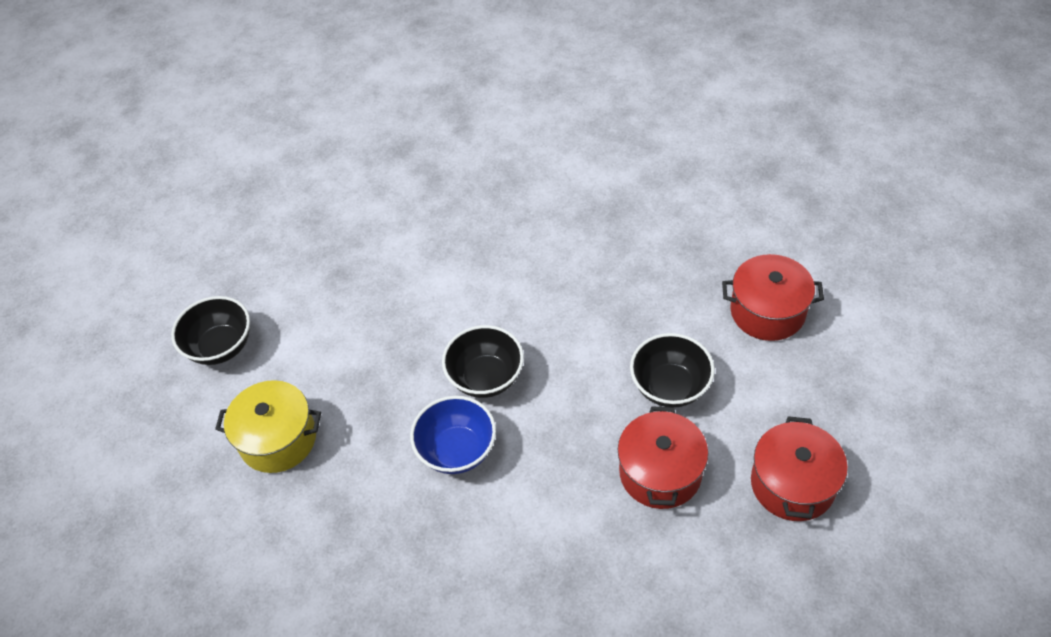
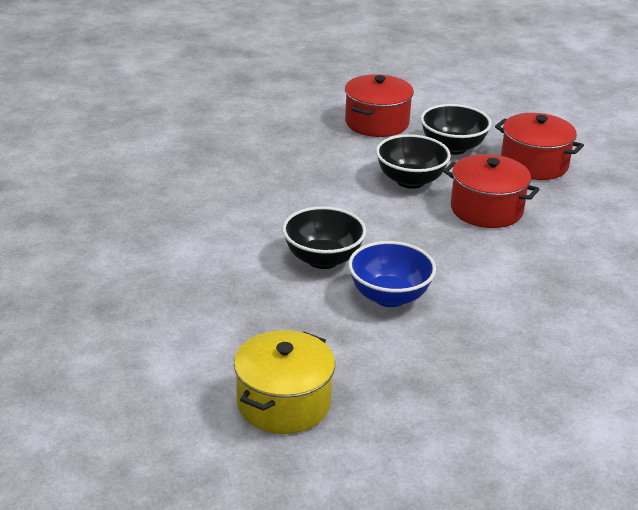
camera: 70 degrees left, 20 degrees down
(221, 347) = (114, 416): black bowl -> black bowl (452, 147)

